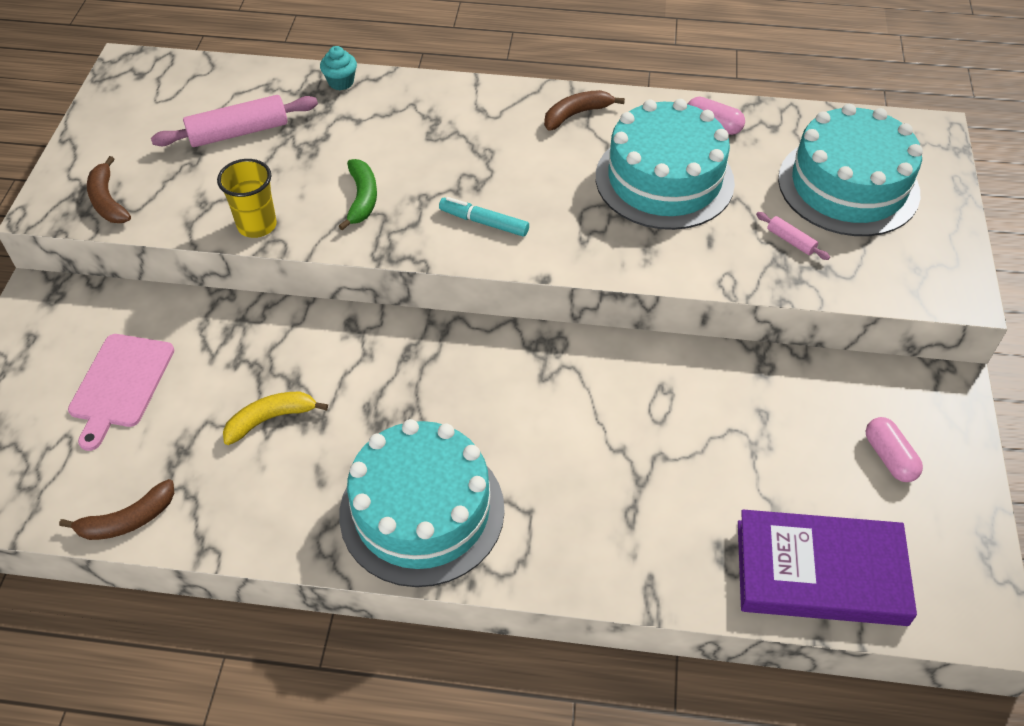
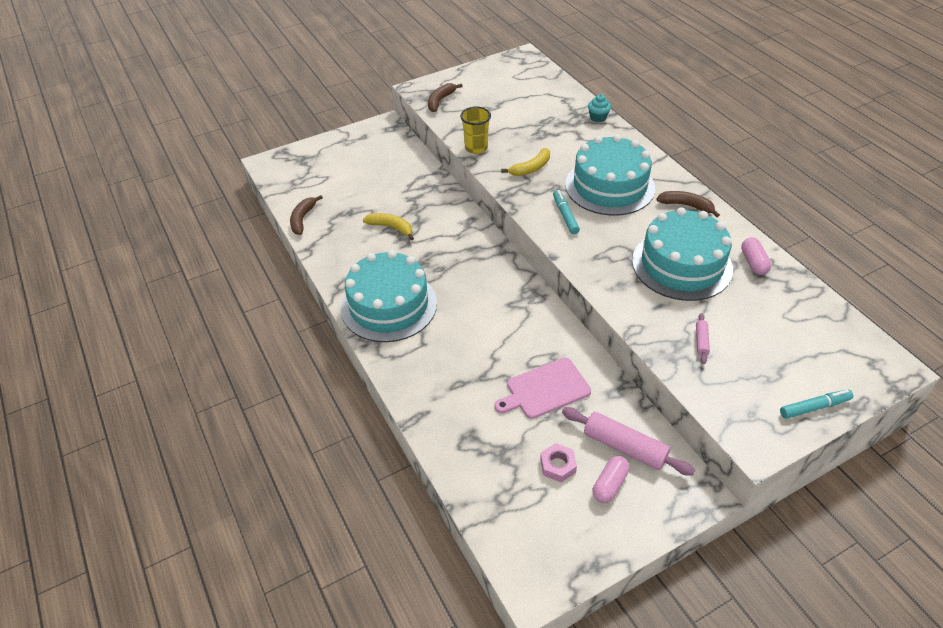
camera: 55 degrees right, 5 degrees down
(120, 384) = (365, 174): pink cutting board -> pink cutting board (545, 389)
(127, 520) = (303, 219): brown banana -> brown banana turned 75 degrees clockwise
(238, 132) = (525, 109): pink rolling pin -> pink rolling pin (624, 447)
(362, 199) = (531, 168): green banana -> yellow banana
(820, 572) = (495, 487): purple book -> none
(831, 489) = (558, 465): none -> pink nut
(848, 186) = (783, 347): turquoise cake -> turquoise cake (609, 186)
(942, 219) = (814, 407): none -> turquoise marker

